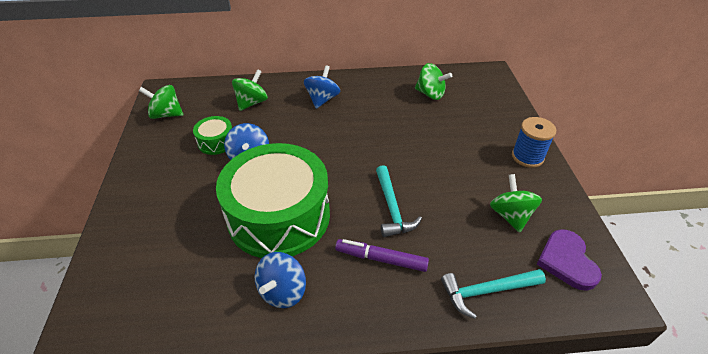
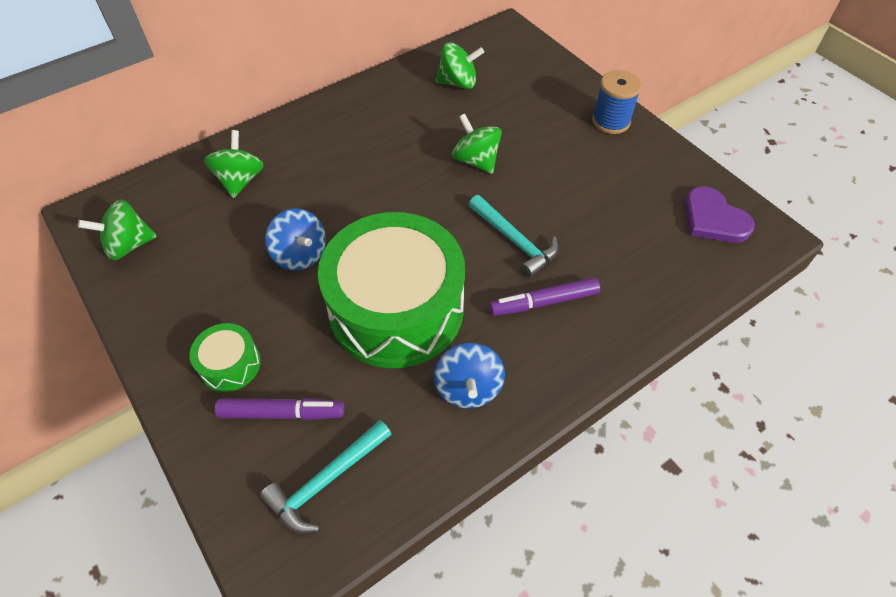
camera: 30 degrees left, 10 degrees up
(161, 246) = (281, 413): none -> purple marker
(216, 142) = (237, 253): green drum -> green drum (230, 364)
(322, 99) = (331, 139): blue spinning top -> none
(487, 291) = (664, 284): turquoise hammer -> turquoise hammer (326, 481)
(510, 215) = (635, 195): green spinning top -> green spinning top (476, 160)

